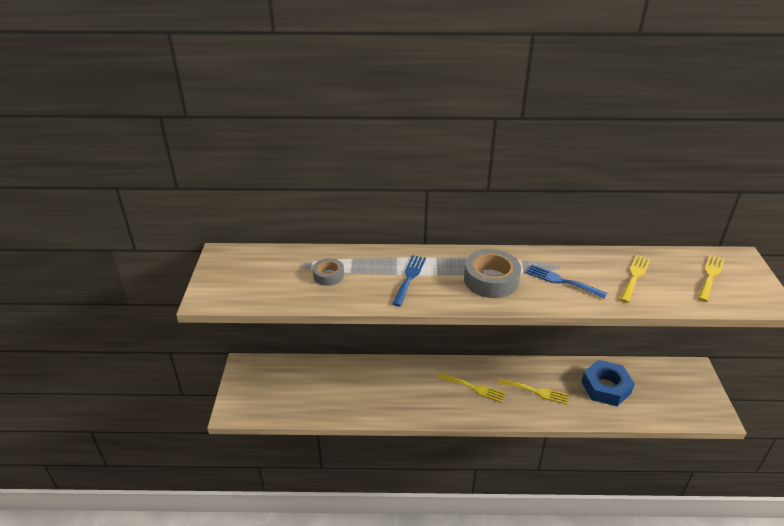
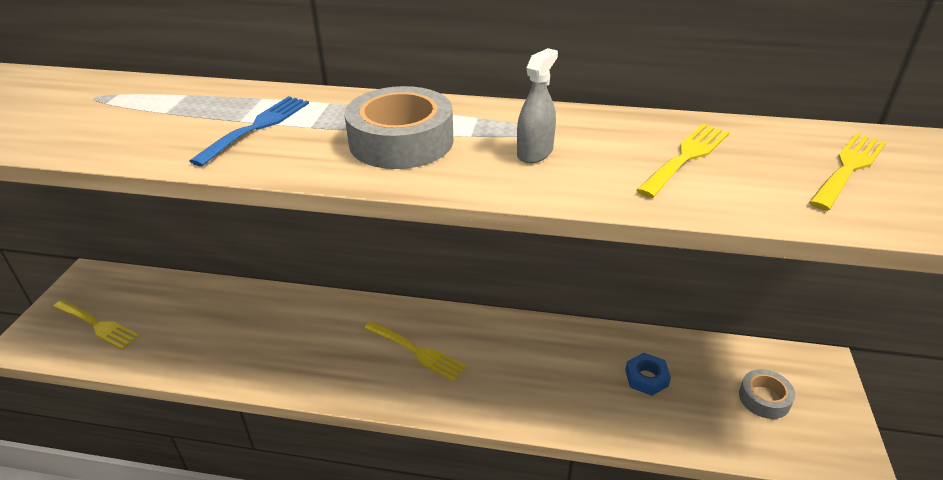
camera: 10 degrees right, 0 degrees up
(328, 275) = (124, 114): grey tape -> grey tape (764, 398)
(536, 391) = (520, 370): yellow fork -> yellow fork (98, 325)
(561, 281) = (535, 153): blue fork -> grey spray bottle
(606, 387) = (646, 378): blue nut -> blue nut, size x0.51

